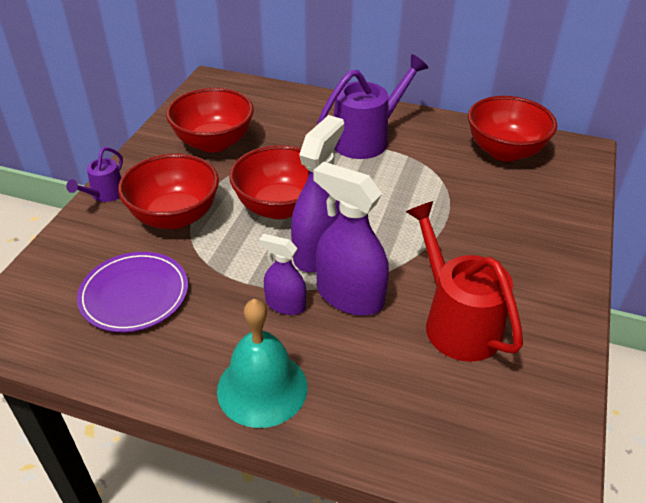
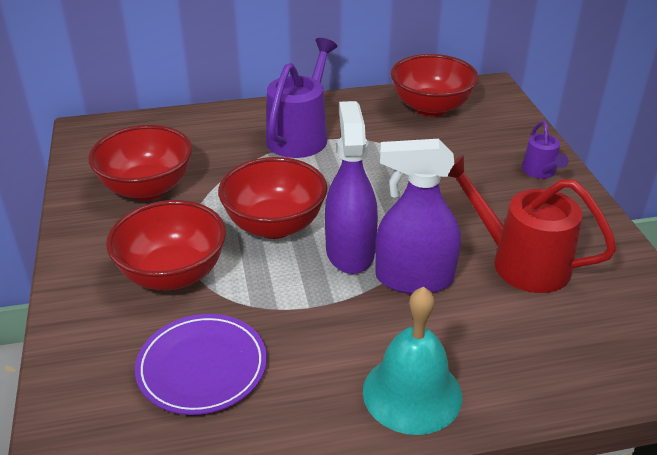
camera: 30 degrees left, 5 degrees down
(105, 195) = (69, 283): purple watering can -> purple watering can (540, 172)
(285, 304) = (363, 310): purple spray bottle -> none

